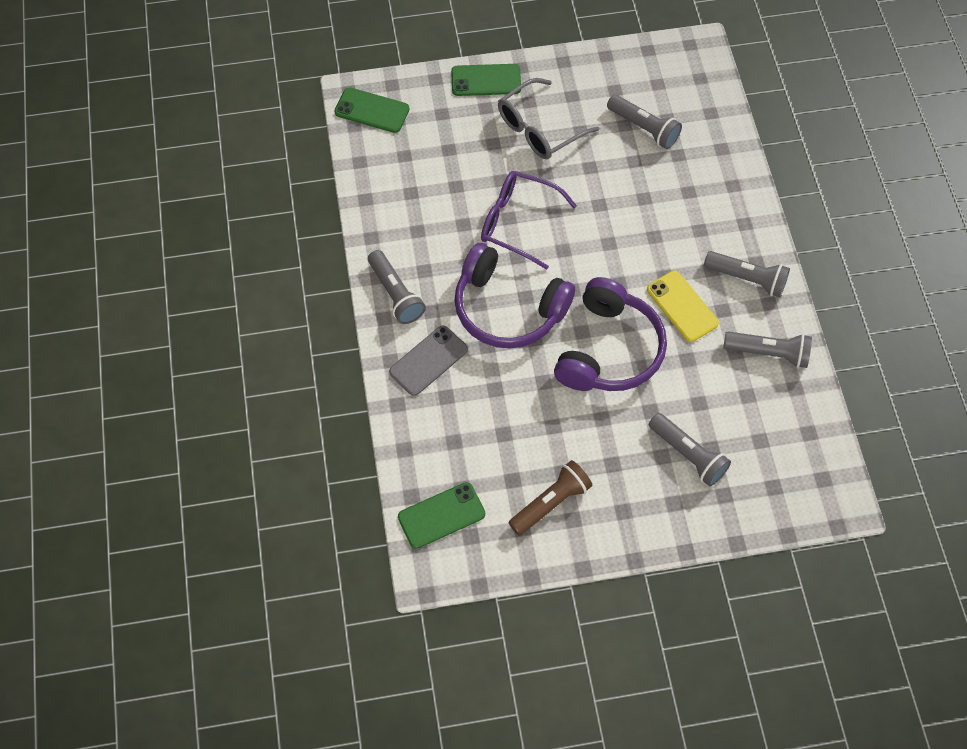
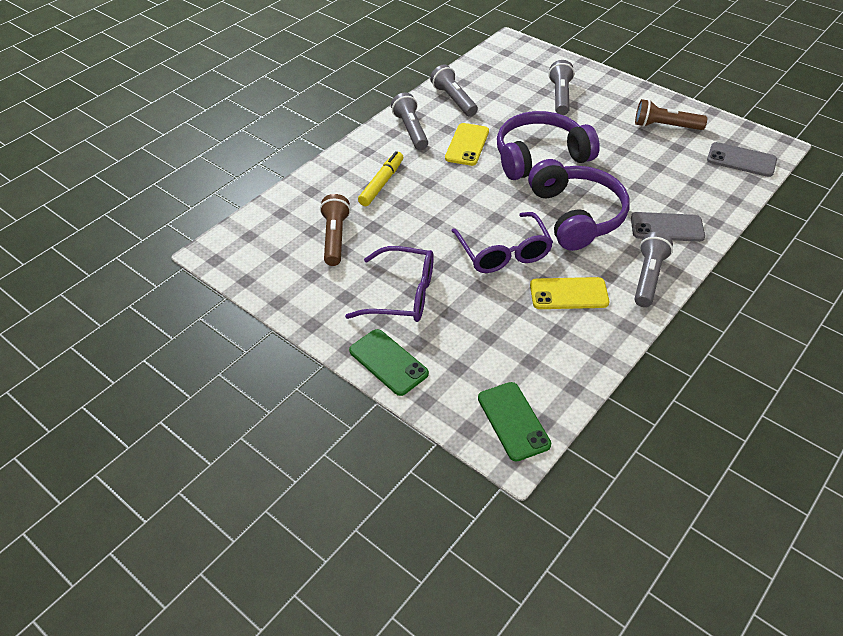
camera: 130 degrees left, 15 degrees down
(435, 228) = (569, 294): none -> yellow phone
(441, 515) = (741, 160): green phone -> grey phone
(540, 128) = (401, 294): grey glasses -> purple glasses
(644, 128) = (335, 238): grey flashlight -> brown flashlight
(685, 202) = (381, 184): none -> yellow marker

